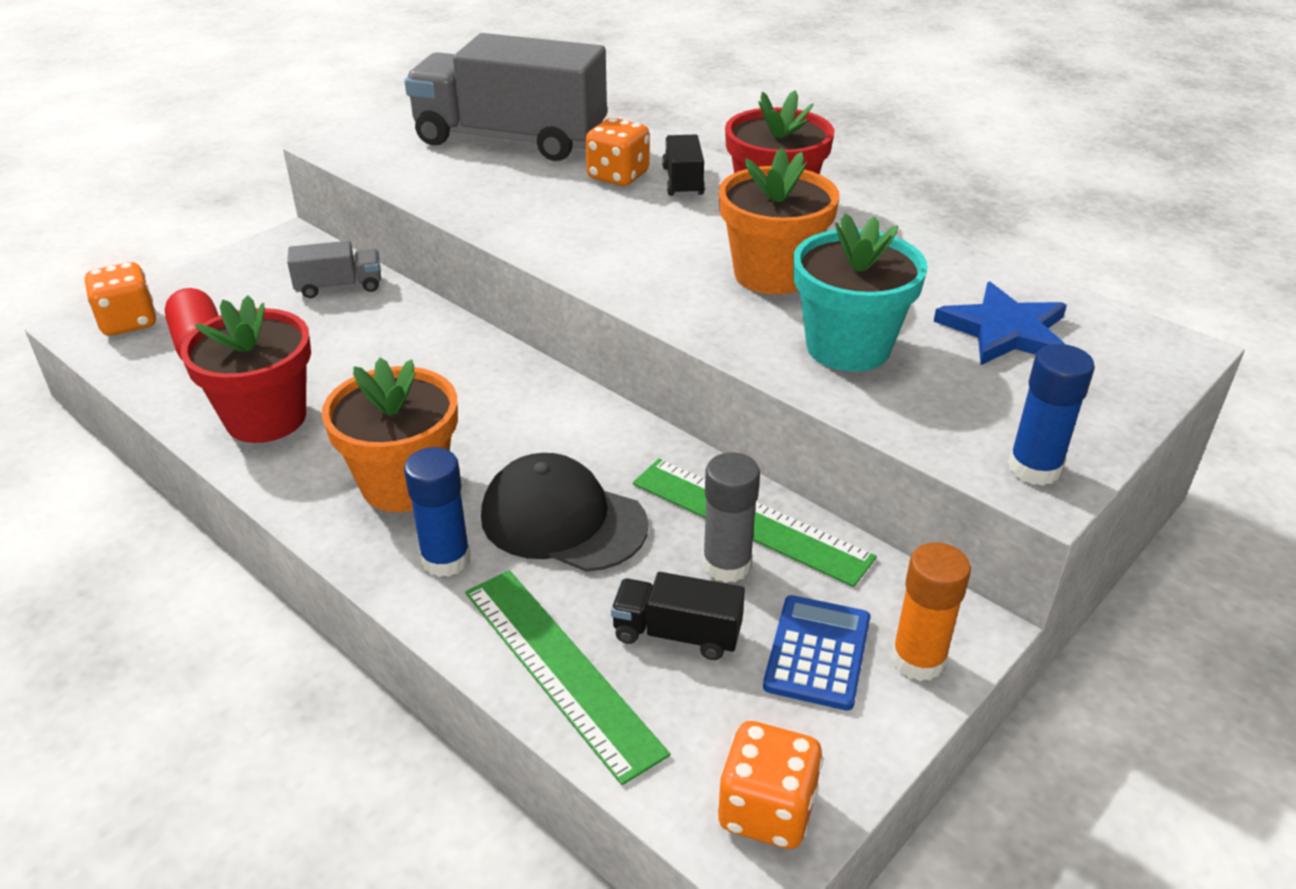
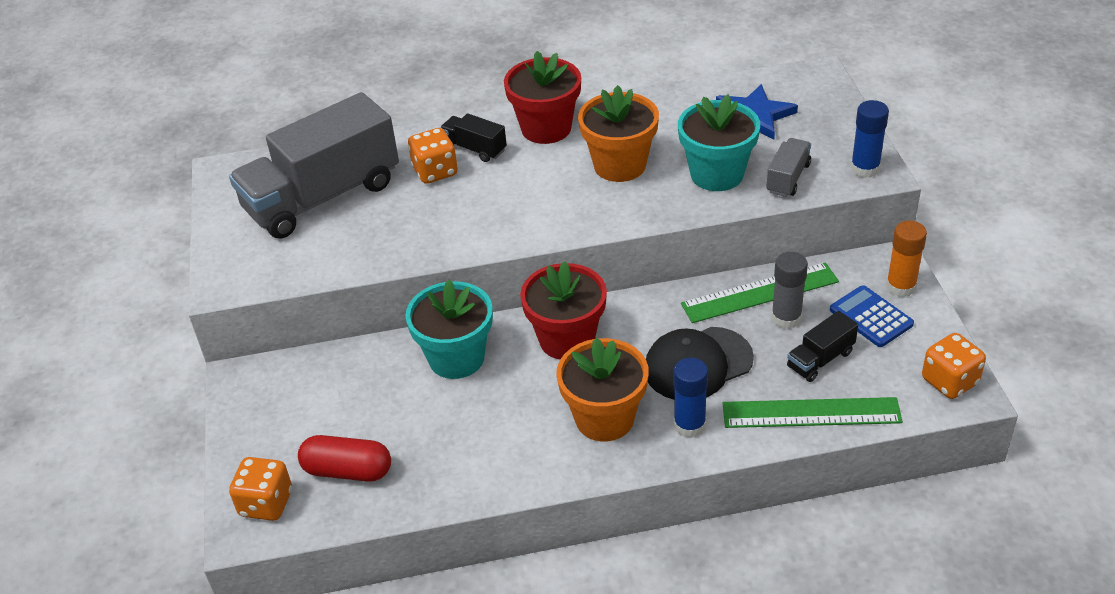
camera: 50 degrees left, 5 degrees up
(266, 418) = (472, 461): red flower pot -> red flower pot (567, 339)
(339, 287) = (342, 372): grey truck -> grey truck (788, 178)
(417, 342) = (456, 358): none -> turquoise flower pot

